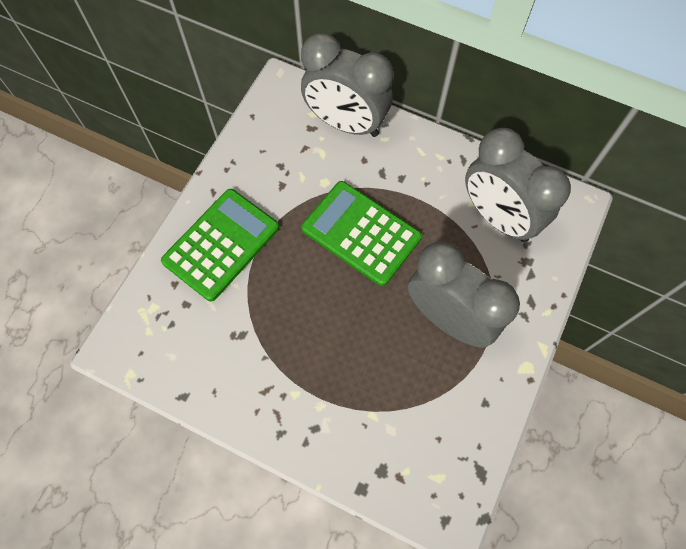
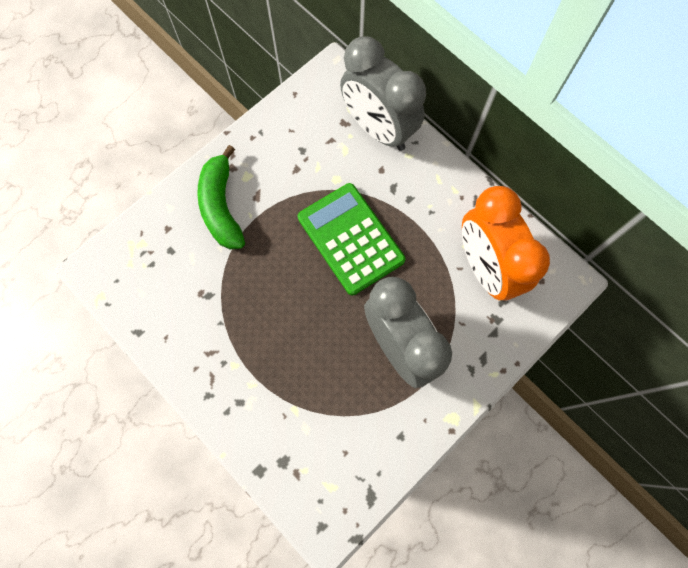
camera: 20 degrees right, 5 degrees up
(221, 244) = (221, 206): green calculator -> green banana
(498, 217) = (486, 267): grey clock -> orange clock

